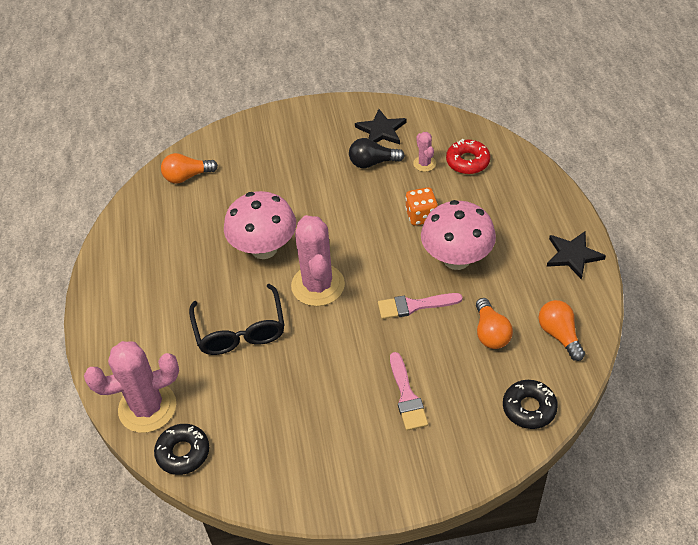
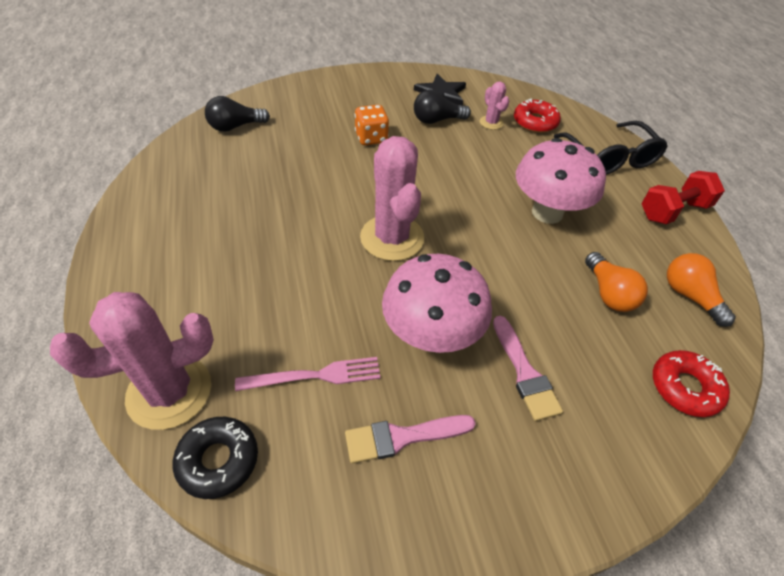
camera: 10 degrees left, 0 degrees up
(187, 176) = (235, 126): orange light bulb -> black light bulb
(240, 331) = (299, 289): black glasses -> black glasses (610, 158)
(250, 397) = (315, 376): none -> pink fork
(264, 248) = (325, 198): pink mushroom -> pink mushroom (431, 335)
(414, 306) = (510, 262): pink brush -> pink brush (402, 437)
(421, 216) = (498, 169): orange dice -> orange dice (371, 138)
(529, 408) = (685, 387): black donut -> red donut
(573, 255) = (673, 211): black star -> red dumbbell

